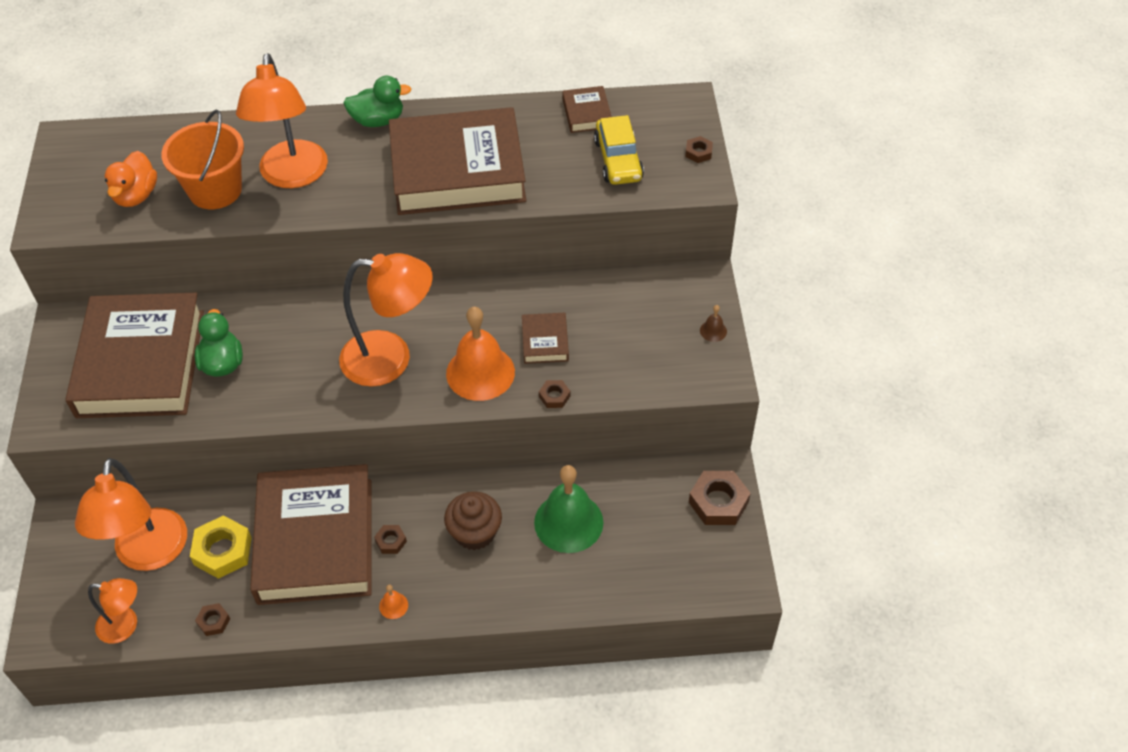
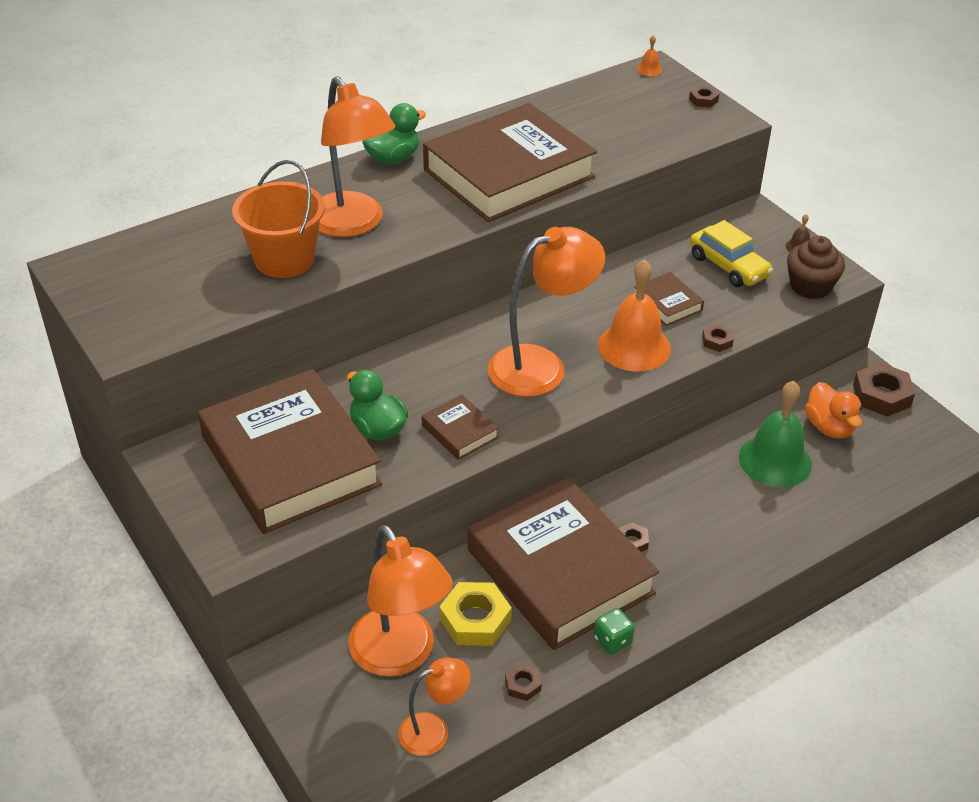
camera: 30 degrees left, 10 degrees down
(136, 195) = (203, 289): orange duck -> orange duck (829, 427)
(306, 618) = (612, 640): none -> green dice
(393, 605) = (684, 593): orange bell -> orange bell (649, 69)
(475, 532) = (701, 502): brown cupcake -> brown cupcake (810, 286)
(587, 113) = (580, 100): brown book -> brown book (460, 431)
(618, 160) = (642, 124): yellow car -> yellow car (728, 266)

